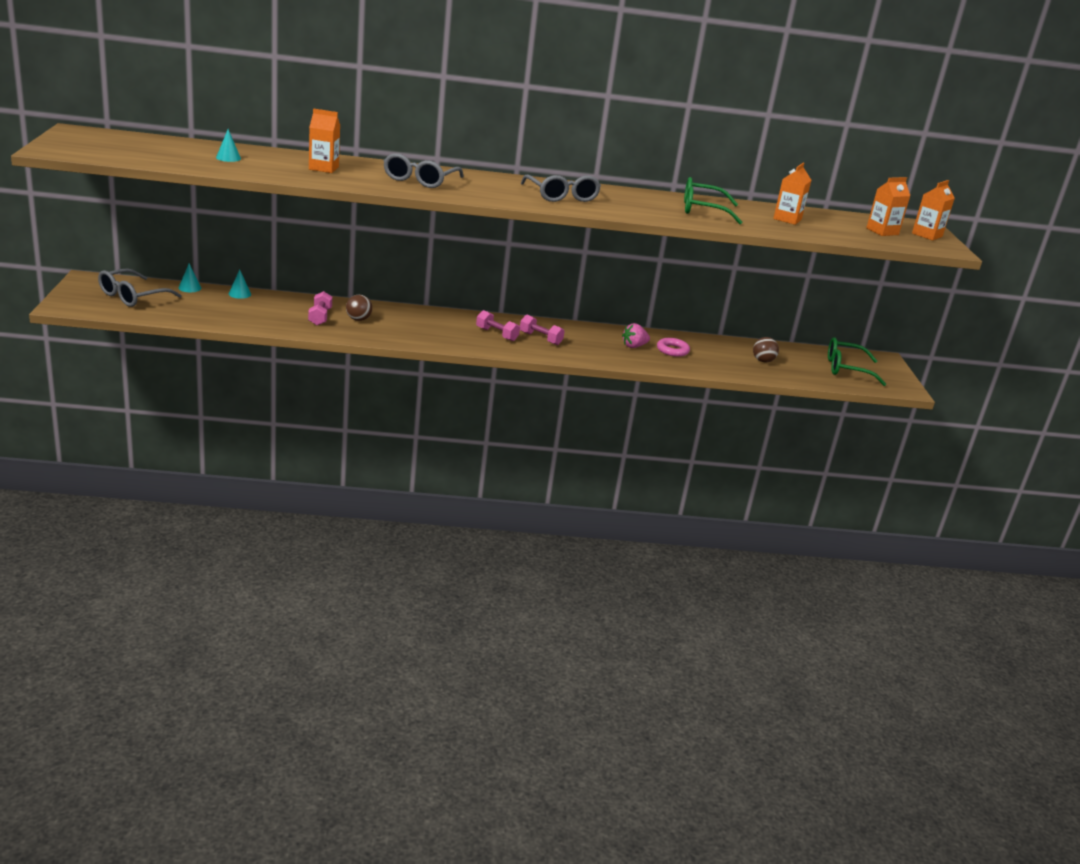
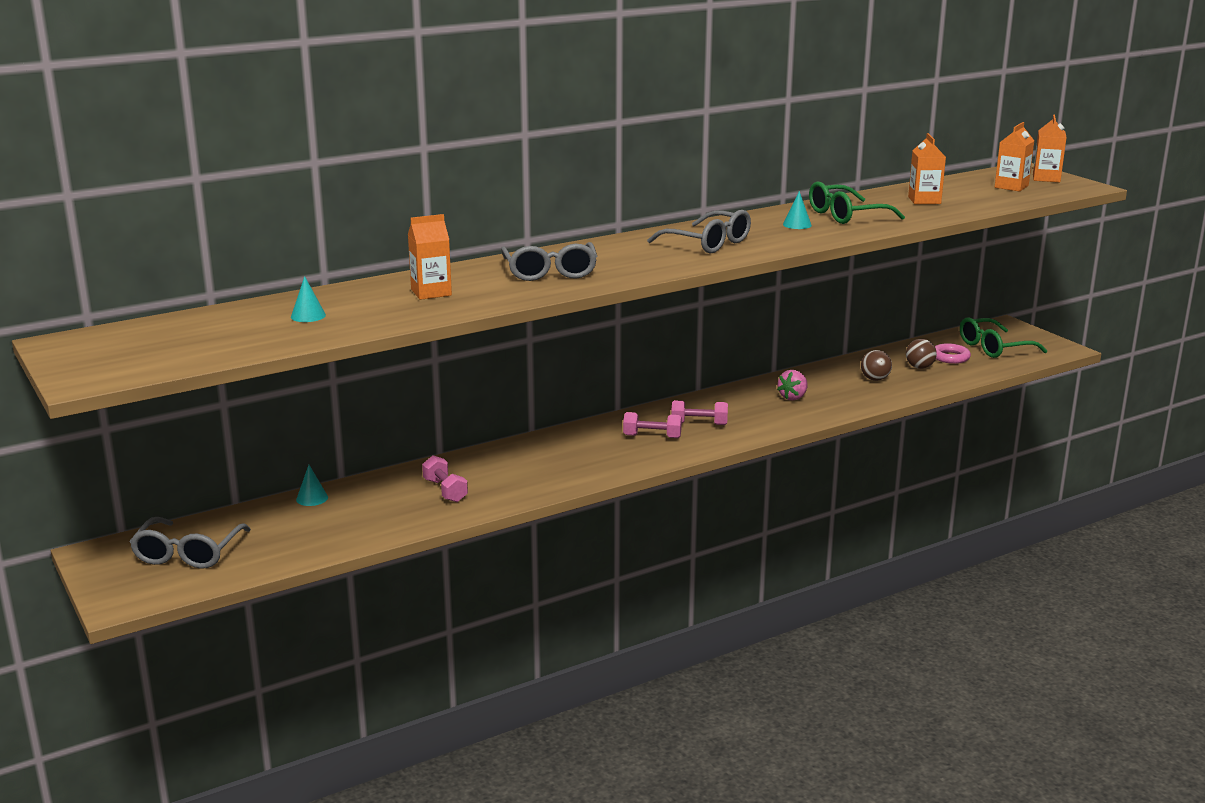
camera: 25 degrees left, 5 degrees down
(189, 288) = (241, 514): turquoise cone -> turquoise cone (797, 224)
(358, 319) = (490, 476): brown ball -> brown ball (875, 379)
(672, 350) = (831, 387): pink ring -> pink ring (950, 357)

